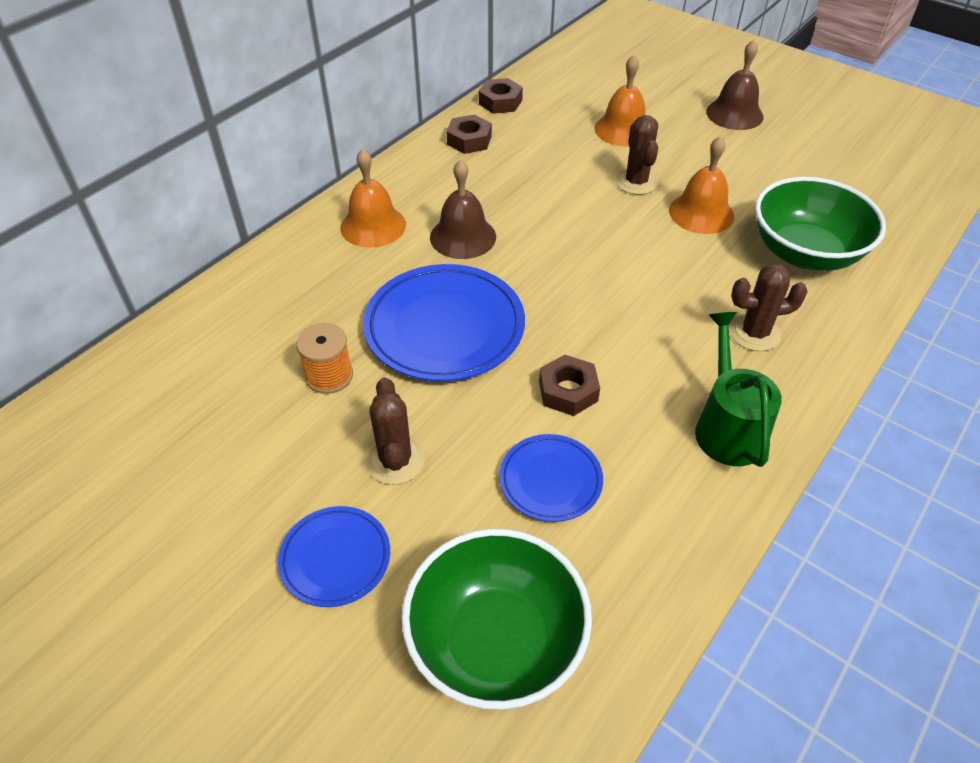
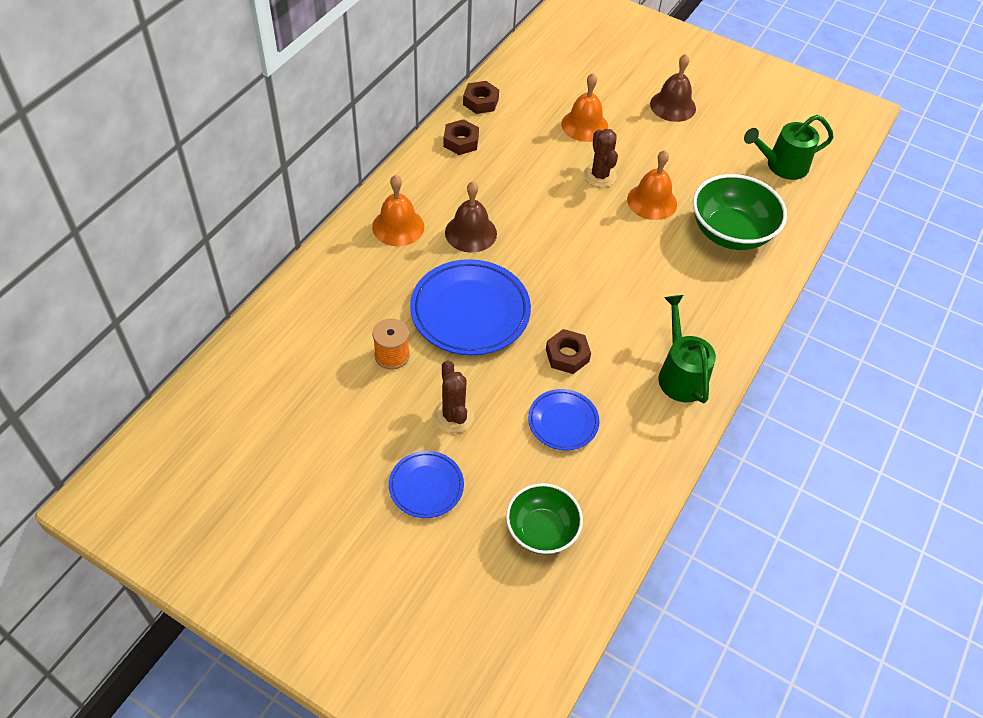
camera: 10 degrees left, 5 degrees up
(496, 642) = (541, 530): green bowl -> green bowl, size x0.65
(754, 333) = (696, 301): brown cactus -> none
(873, 181) = (781, 166): none -> green watering can

